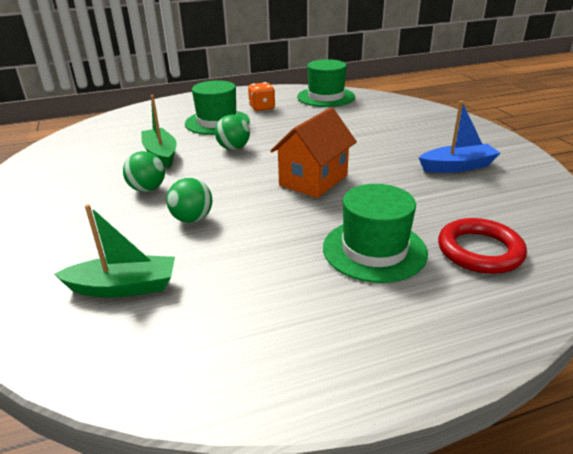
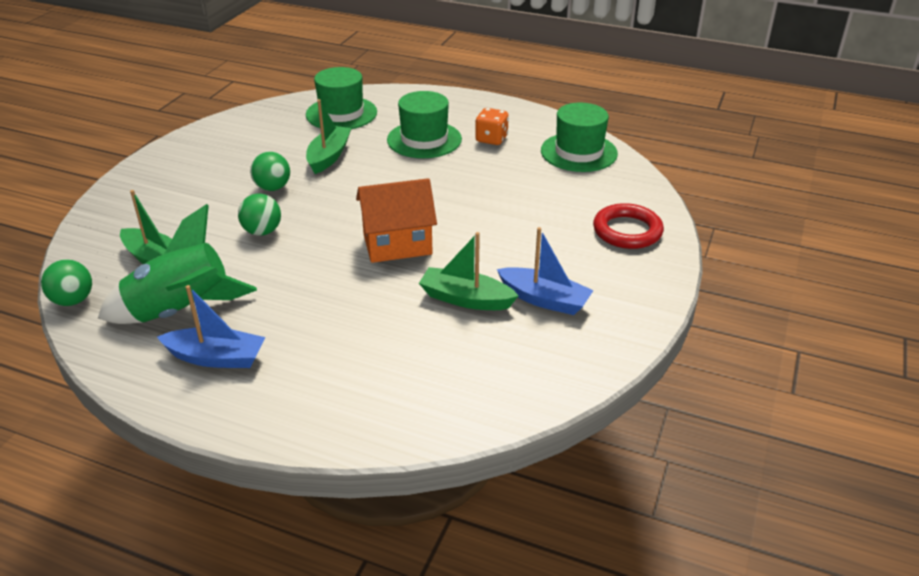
camera: 40 degrees right, 5 degrees up
(224, 312) = (181, 311): none -> green rocket
(233, 148) = (391, 177): green ball -> green ball (73, 300)
(325, 326) = (216, 358): none -> blue boat
(374, 250) = (333, 329): green hat -> green hat (341, 113)
(417, 188) = (466, 299): none -> green boat
(479, 251) = (403, 378): red ring -> red ring (627, 231)

